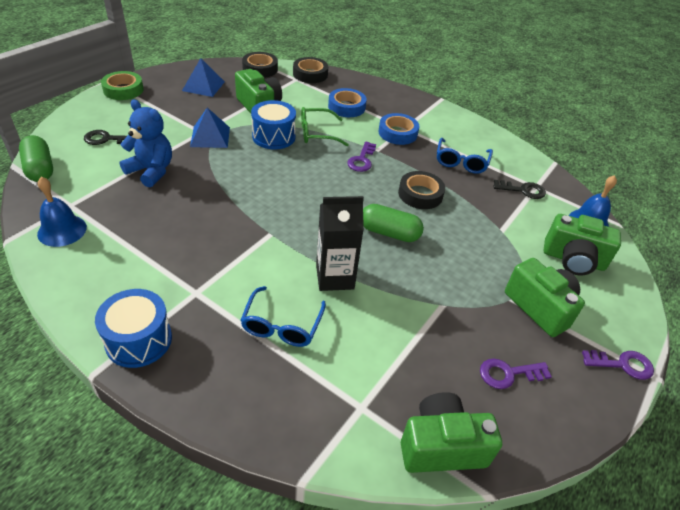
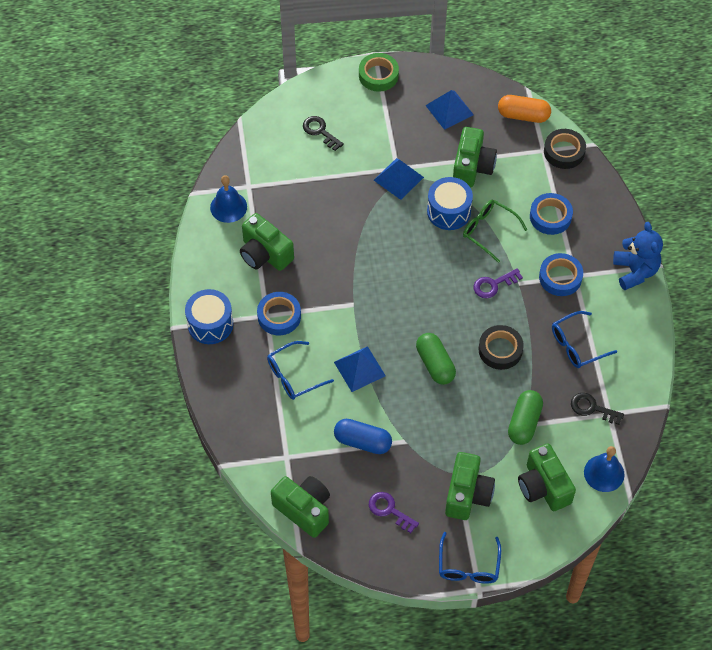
camera: 50 degrees right, 15 degrees up
(40, 169) = (254, 136): green capsule -> green capsule (524, 423)
(141, 245) = (265, 254): none -> green camera
(151, 171) = (325, 188): blue teddy bear -> blue teddy bear (635, 271)
(210, 285) = (279, 316): none -> blue tape
(260, 69) = (523, 115): black tape -> orange capsule
(335, 277) = (359, 369): black carton -> blue pyramid
(411, 333) = (362, 442): none -> blue capsule
(523, 190) = (592, 408): black key -> black key turned 150 degrees clockwise
(623, 364) = (468, 566): purple key -> blue glasses

